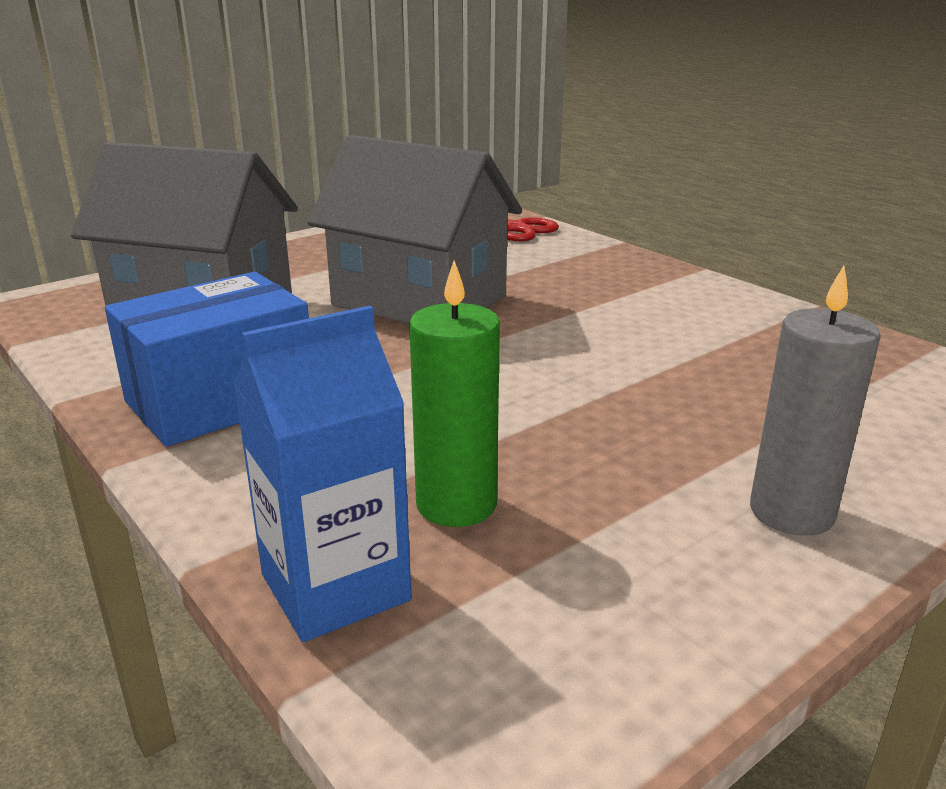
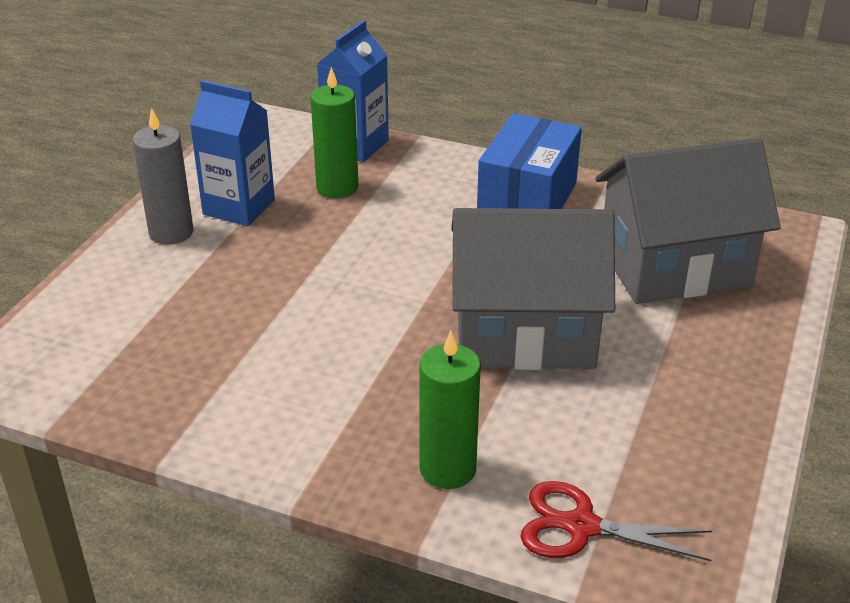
camera: 150 degrees right, 10 degrees up
(575, 259) = (447, 469): none -> green candle
(653, 522) = (239, 207): none -> blue carton

